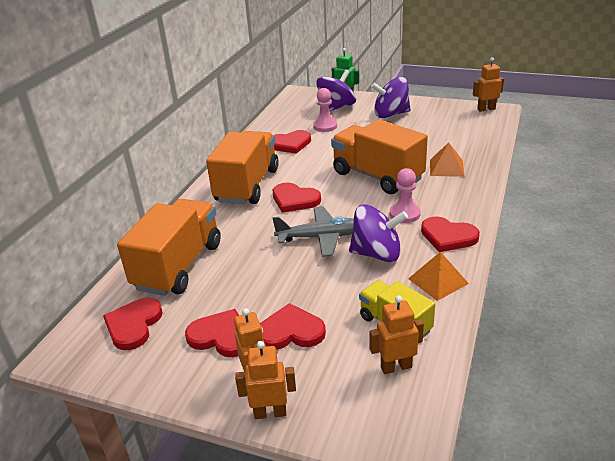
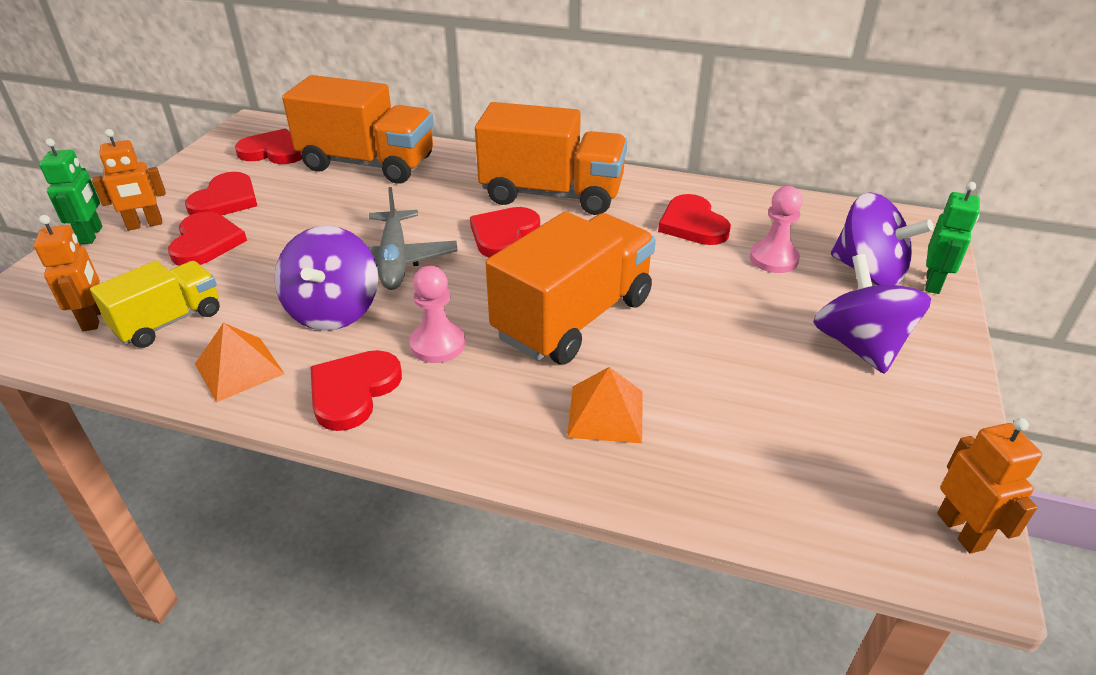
camera: 85 degrees right, 5 degrees up
(270, 412) = (92, 235): orange robot -> green robot

